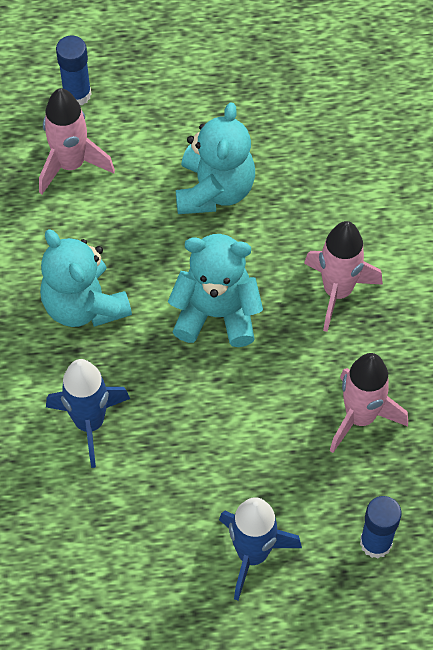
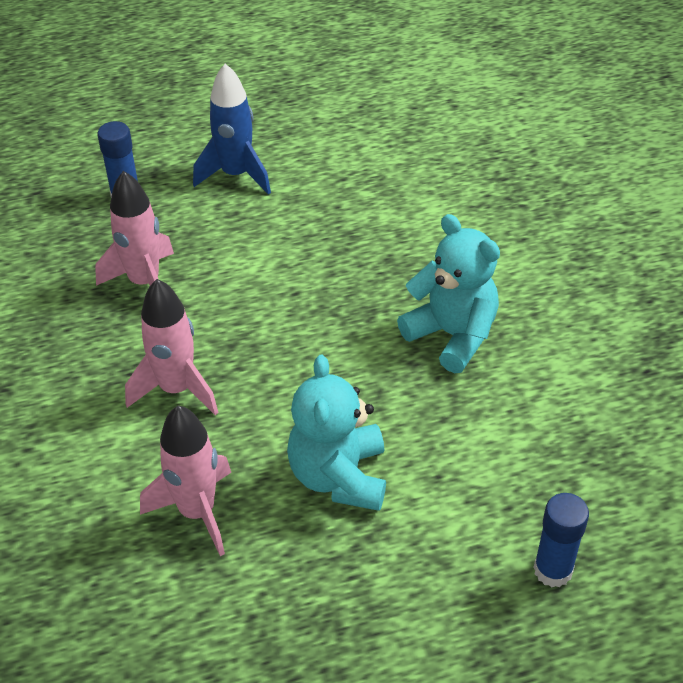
camera: 170 degrees right, 15 degrees down
(71, 164) = (524, 478): pink rocket -> pink rocket (197, 512)
(89, 423) = (410, 241): blue rocket -> none
(216, 313) = (308, 348): turquoise teddy bear -> none

